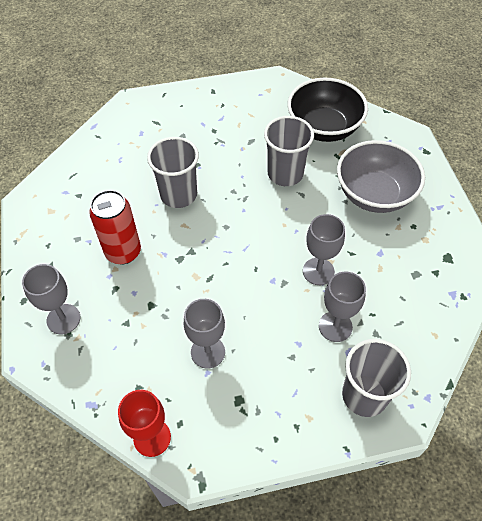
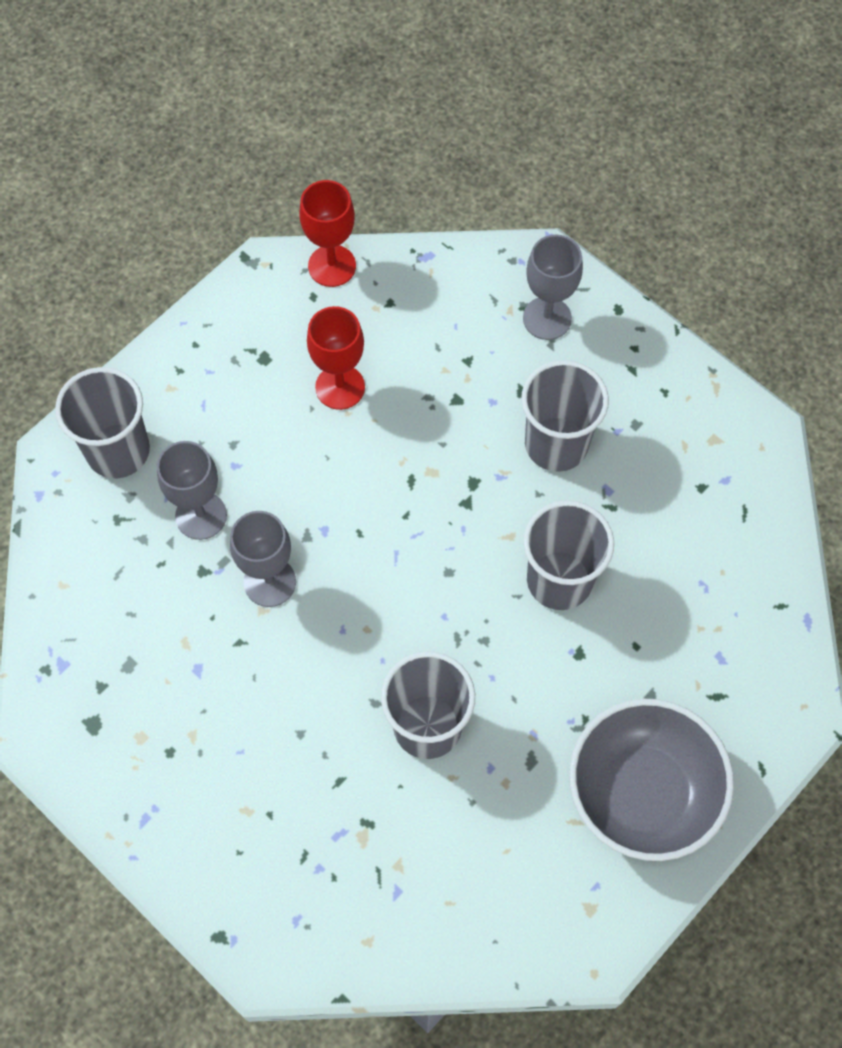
camera: 145 degrees right, 10 degrees up
(123, 252) = (556, 444): red can -> grey cup
(208, 352) = (340, 387): grey goblet -> red goblet
(324, 128) = (427, 874): black bowl -> none
(374, 194) = (261, 776): grey bowl -> grey bowl (642, 792)

